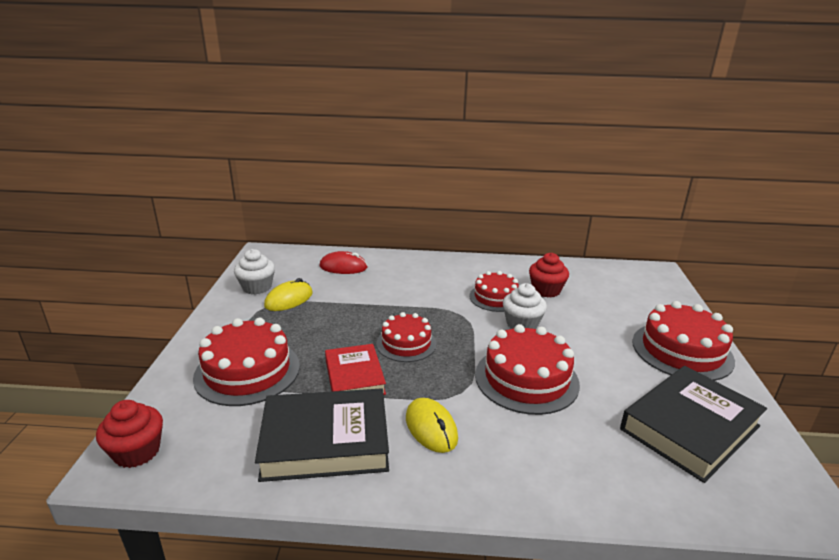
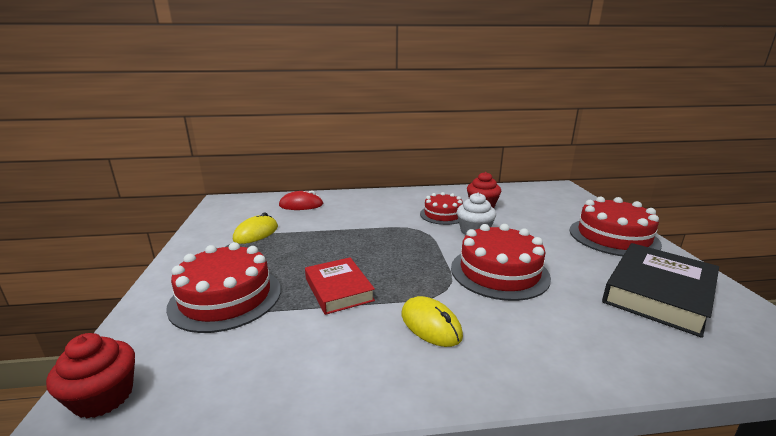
camera: 10 degrees left, 5 degrees down
(257, 287) = (222, 227): white cupcake -> none
(325, 441) = (326, 353): black book -> none
(406, 343) = (379, 256): red cake -> none

